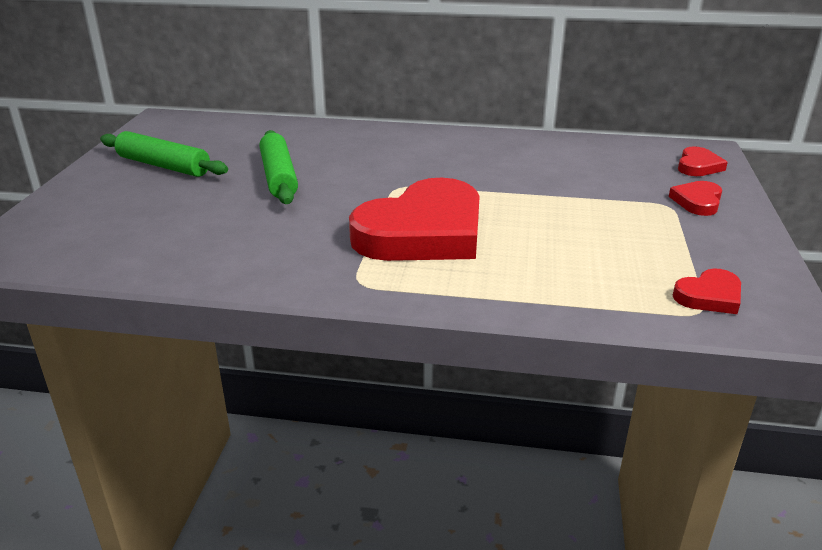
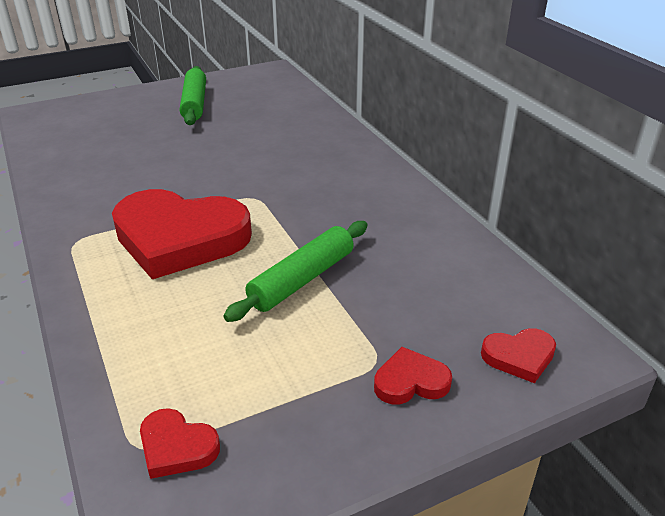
camera: 55 degrees right, 5 degrees up
(278, 177) = (220, 146): green rolling pin -> green rolling pin (302, 279)

